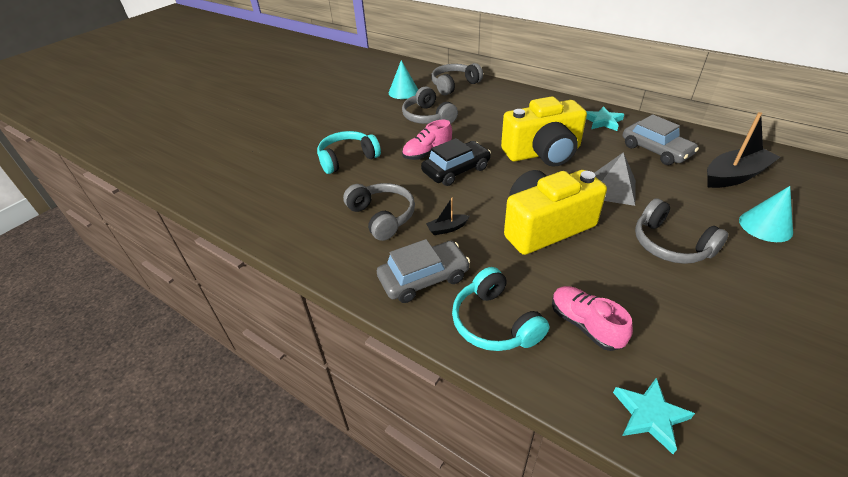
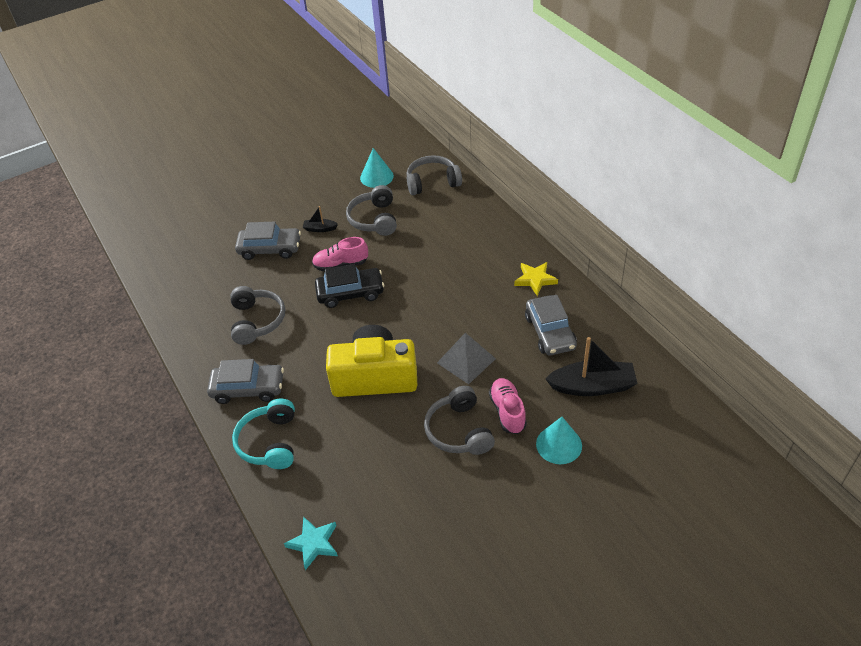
camera: 25 degrees right, 5 degrees up
(347, 159) = (270, 249): turquoise headphones -> grey car
(447, 228) = (297, 351): black boat -> black boat (320, 229)
(543, 153) = (442, 299): yellow camera -> none
(585, 325) = (330, 469): pink shoe -> pink shoe (507, 411)
(603, 121) = (535, 280): turquoise star -> yellow star

